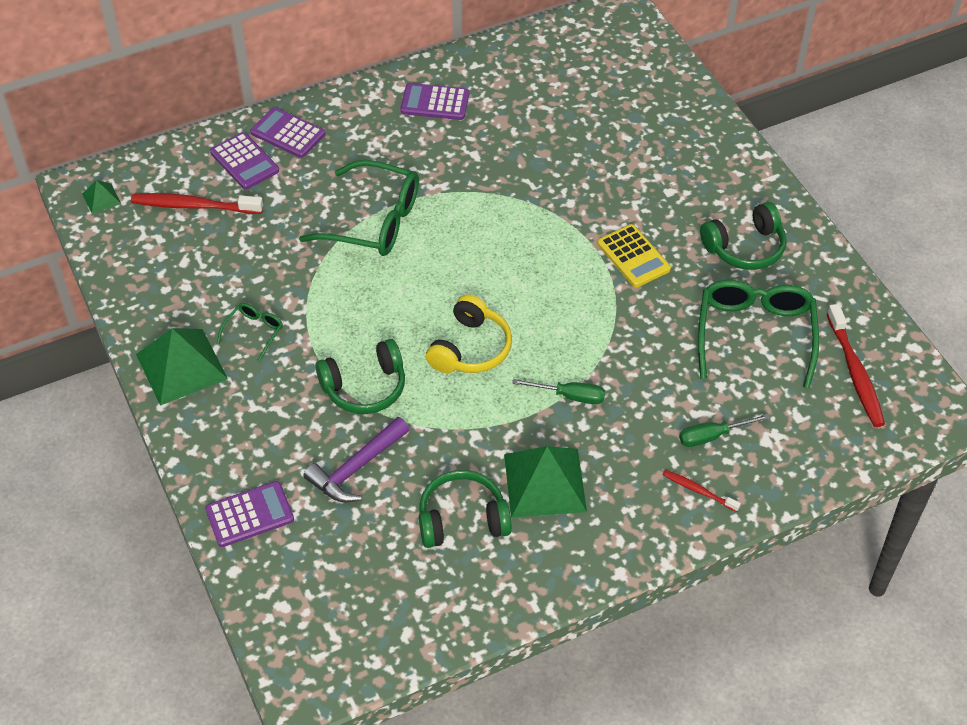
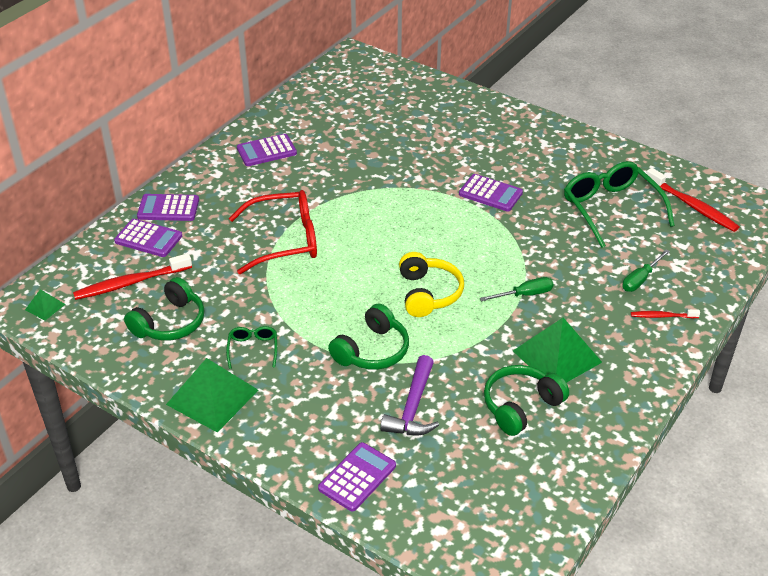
camera: 30 degrees left, 10 degrees down
(374, 221) = (285, 240): green glasses -> red glasses
(633, 256) = (490, 193): yellow calculator -> purple calculator
(745, 247) = (558, 161): green headphones -> green headphones (170, 323)

